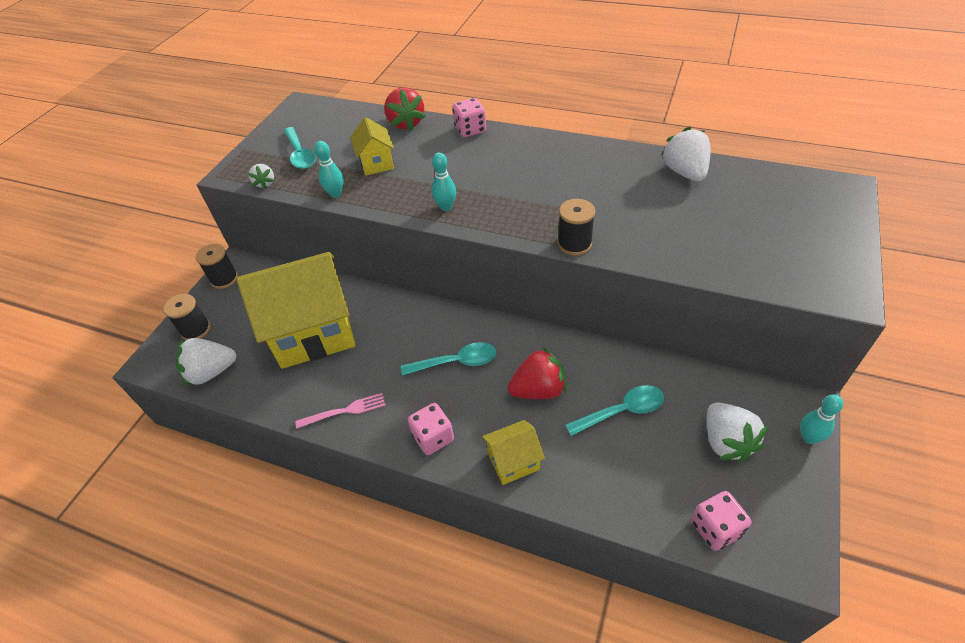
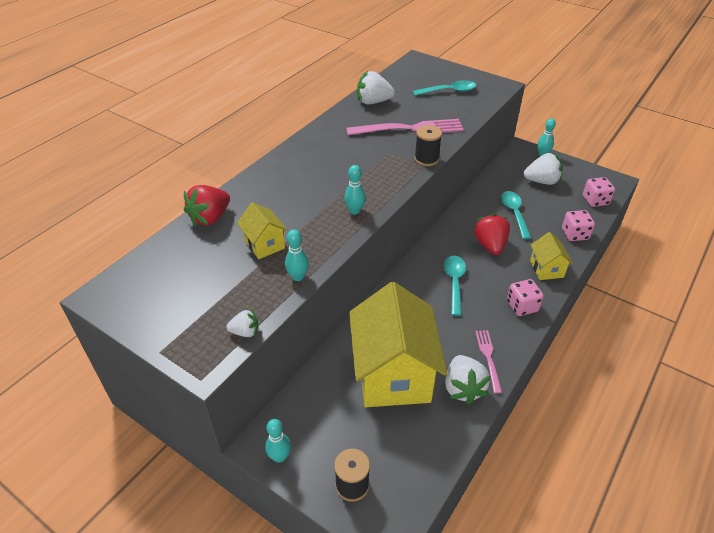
camera: 80 degrees left, 5 degrees down
(211, 372) = (419, 466): white strawberry -> white strawberry (463, 388)
(224, 279) = (279, 456): black spool -> turquoise bowling pin
(300, 154) = (208, 300): turquoise spoon -> turquoise spoon (449, 91)
(376, 163) = (264, 244): yellow house -> yellow house turned 60 degrees clockwise
(406, 123) = (210, 218): red strawberry -> red strawberry turned 135 degrees clockwise
(470, 130) = (252, 181): pink dice -> pink dice (574, 234)
(639, 216) = (410, 129): none -> pink fork

